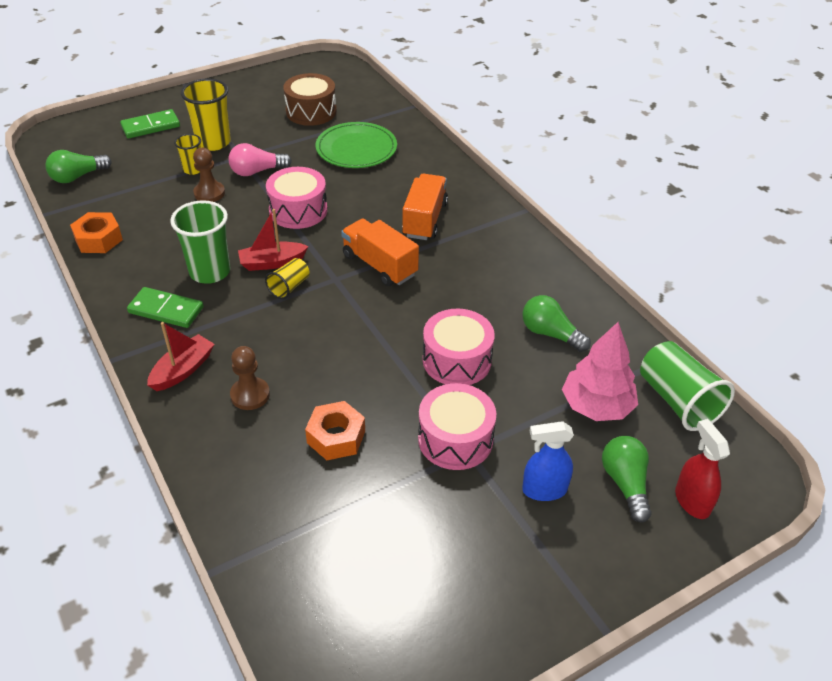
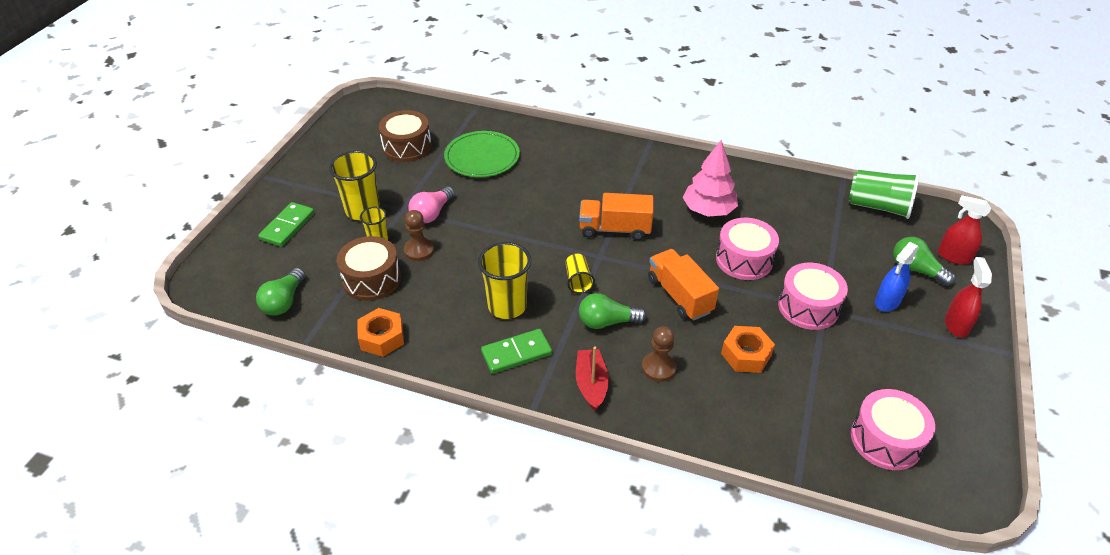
camera: 40 degrees left, 0 degrees up
(150, 195) = (372, 279): none -> brown drum
(210, 272) = (507, 306): green cup -> yellow cup
(272, 262) = (541, 272): red boat -> none
(298, 210) = (505, 224): pink drum -> pink drum (886, 440)
(424, 220) = (599, 181): orange truck -> orange truck (679, 295)
(550, 334) = (769, 210): green light bulb -> green light bulb (607, 322)
(587, 563) = (956, 325): none -> red spray bottle
(596, 406) = (847, 236): pink tree -> pink tree (708, 210)

